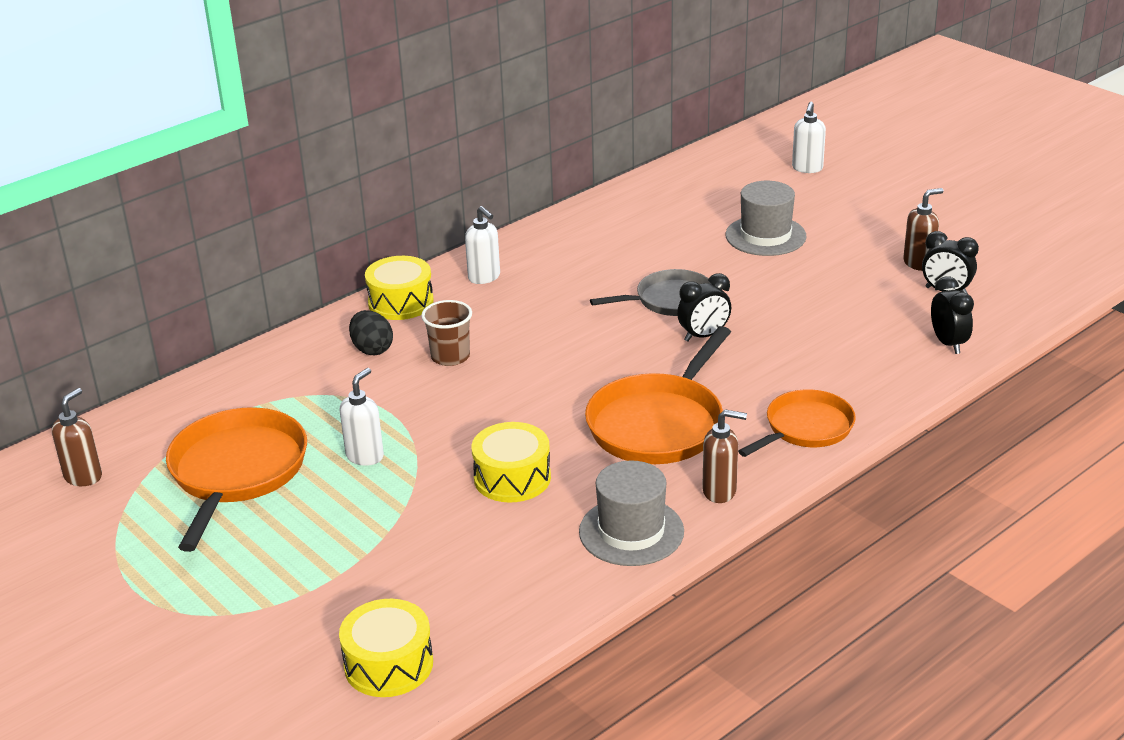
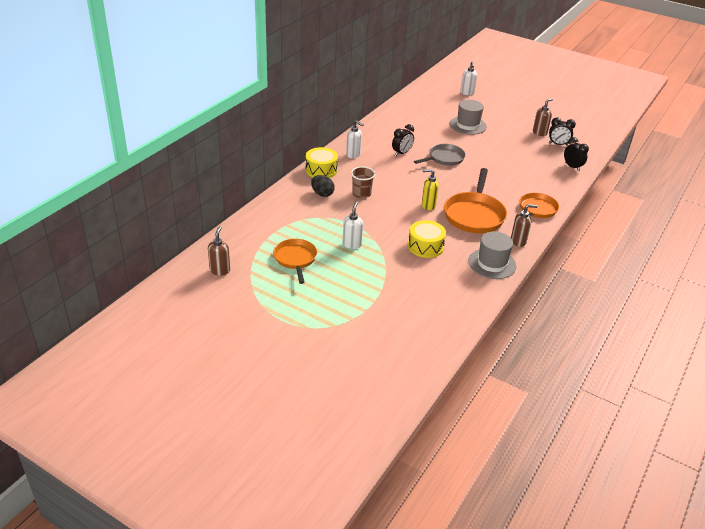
camera: 20 degrees left, 5 degrees up
(237, 472) = (295, 259): orange pan -> orange pan, size x0.64
(388, 664) = (424, 337): yellow drum -> none
(572, 394) = (428, 205): none -> yellow soap dispenser
(703, 336) = (469, 173): black clock -> black clock (402, 153)

